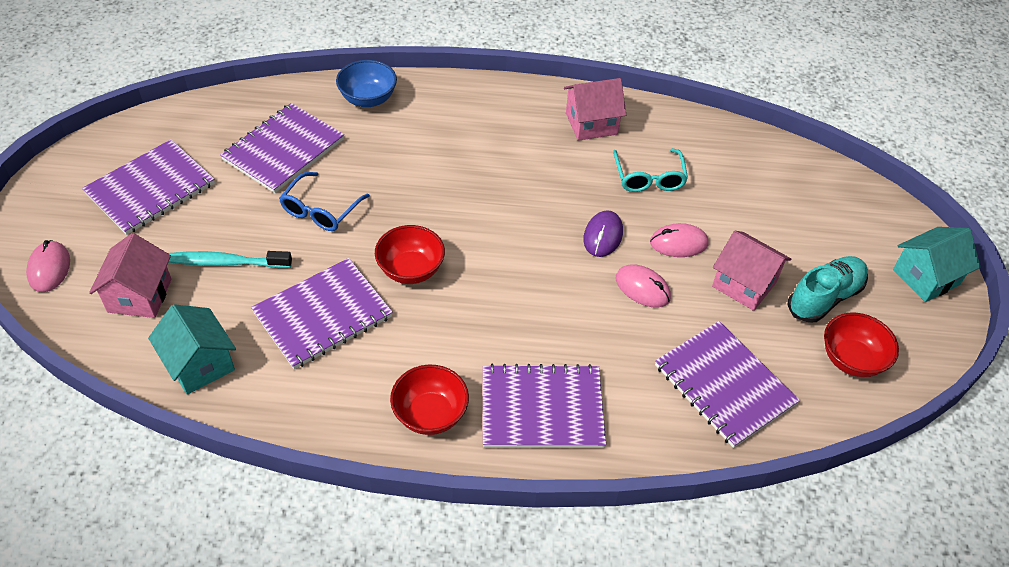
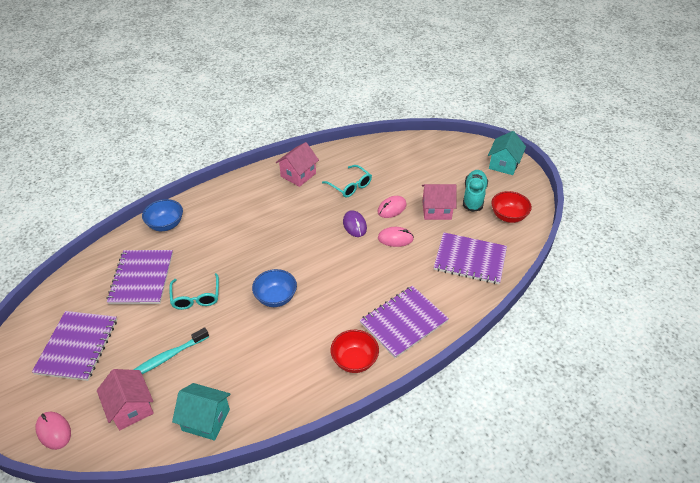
camera: 35 degrees left, 5 degrees down
(320, 210) = (196, 297): blue glasses -> turquoise glasses
(322, 314) = (250, 349): purple notebook -> none
(411, 270) = (276, 298): red bowl -> blue bowl

